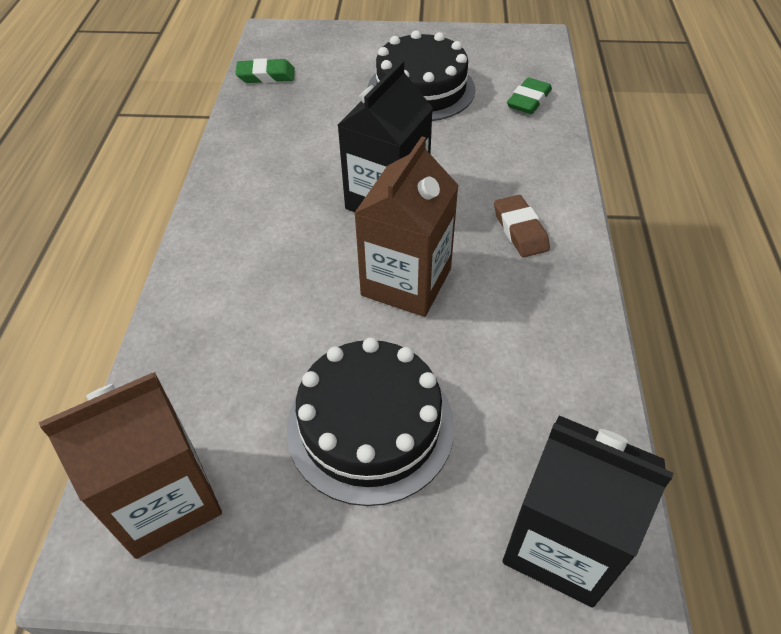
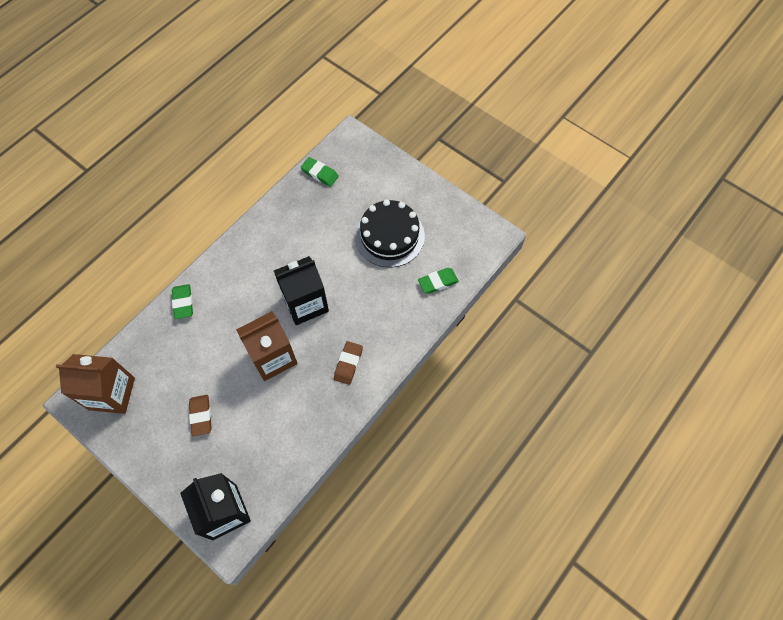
camera: 35 degrees right, 15 degrees up
(191, 296) = (183, 303): none -> green eraser
(370, 426) = (201, 416): black cake -> brown eraser

